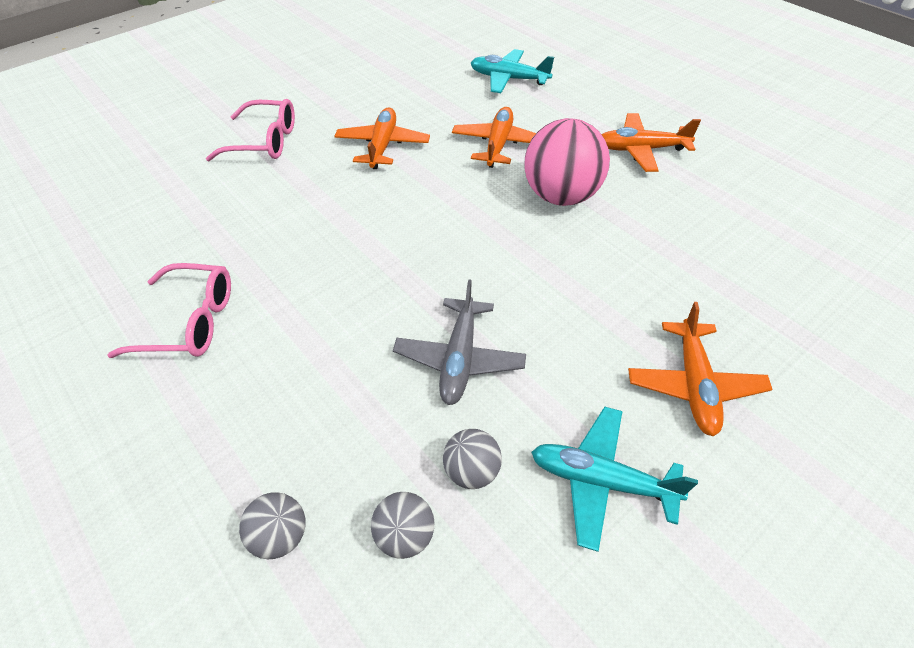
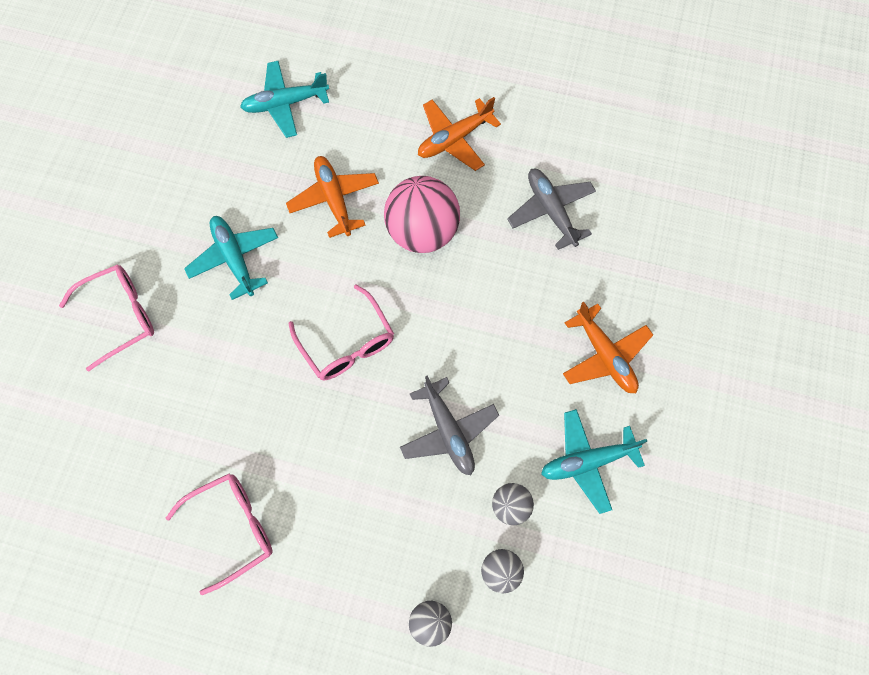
camera: 35 degrees left, 20 degrees up
(383, 146) = (234, 258): orange plane -> turquoise plane
(422, 240) = (347, 343): none -> pink glasses
(707, 235) = (551, 211): none -> grey plane

